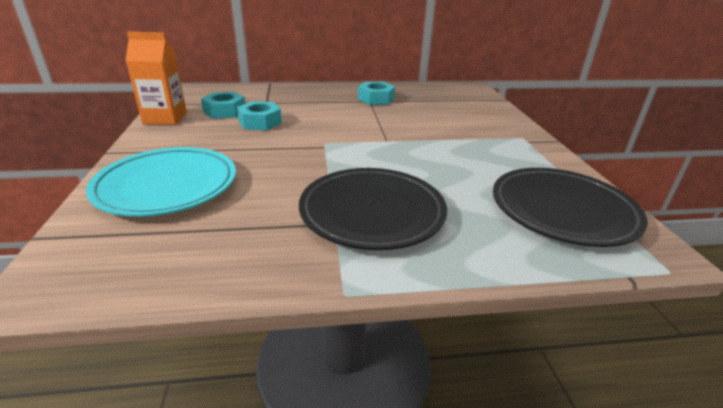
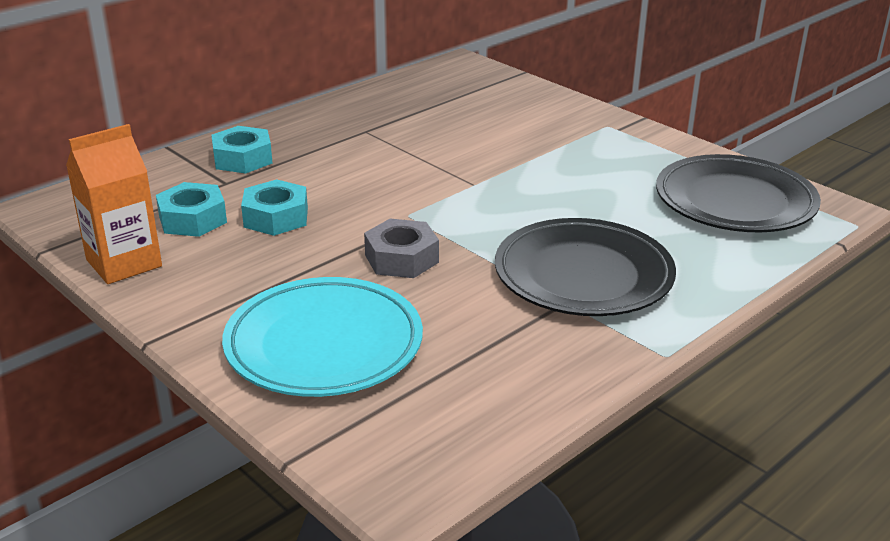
camera: 35 degrees left, 0 degrees up
(282, 161) = (401, 258): none -> grey nut
(376, 99) = (368, 124): turquoise nut -> turquoise nut (242, 159)

